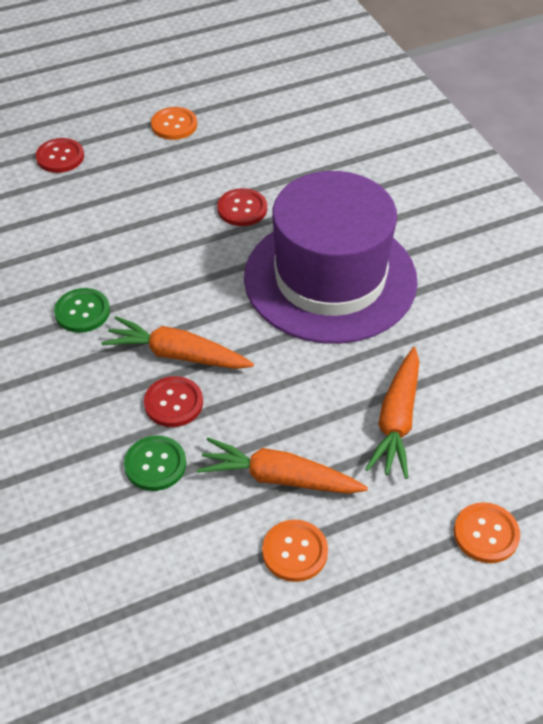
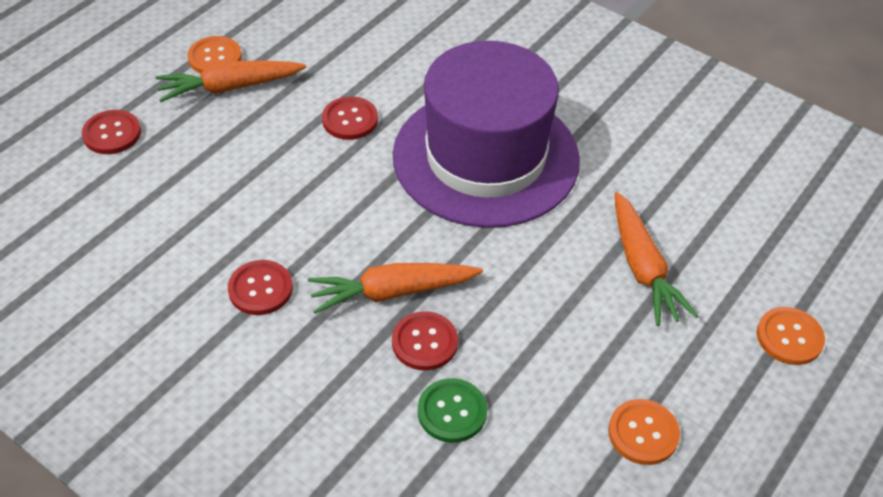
camera: 30 degrees left, 0 degrees up
(82, 312) = (260, 289): green button -> red button
(278, 478) = (578, 370): orange carrot -> orange carrot (229, 88)

